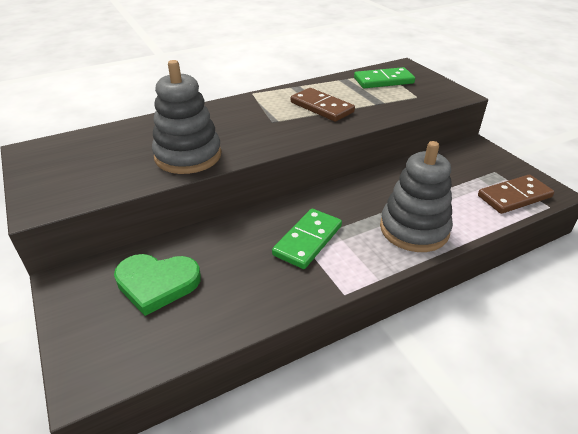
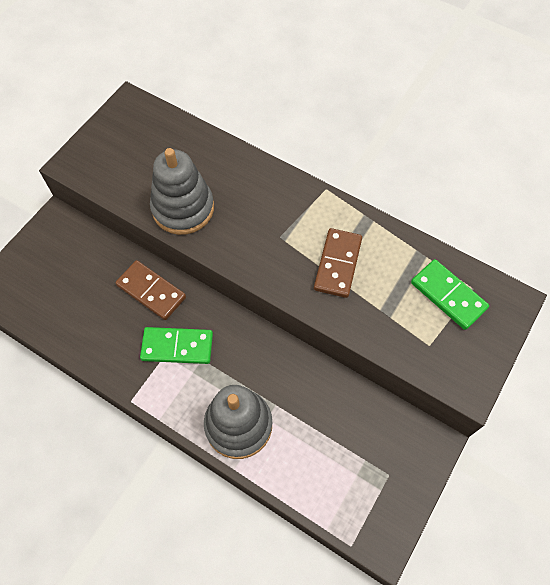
camera: 60 degrees right, 25 degrees up
(157, 283) = (81, 273): green heart -> none
(514, 196) = (348, 505): brown domino -> brown domino (151, 291)

